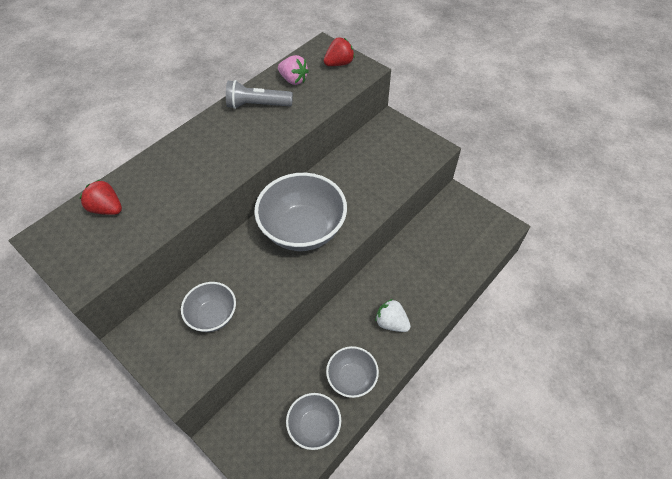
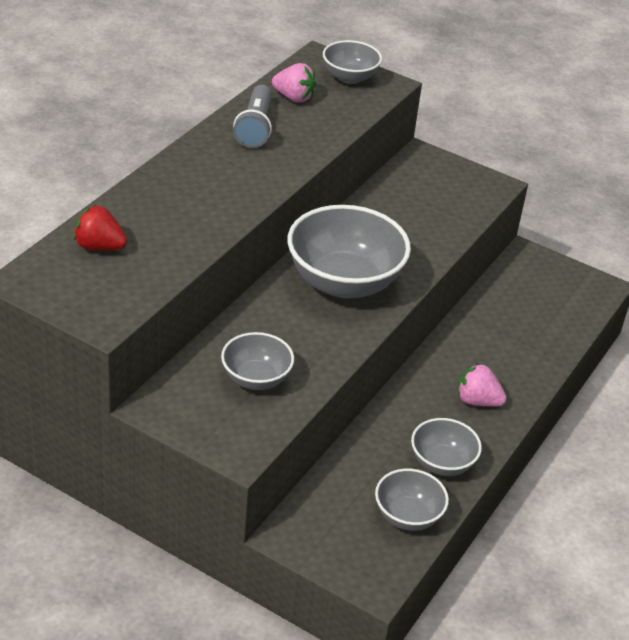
camera: 15 degrees left, 15 degrees down
(257, 105) = (255, 127): grey flashlight -> grey flashlight turned 75 degrees counterclockwise
(339, 63) = (349, 77): red strawberry -> grey bowl
(391, 322) = (477, 401): white strawberry -> pink strawberry

